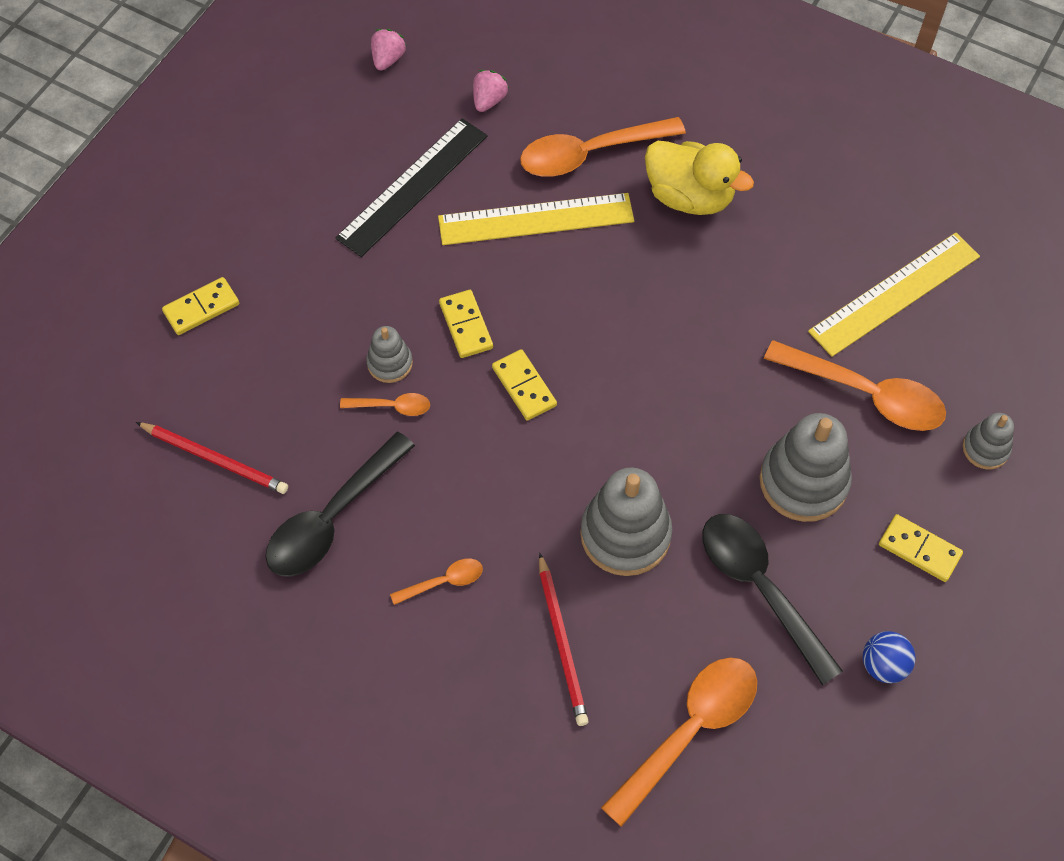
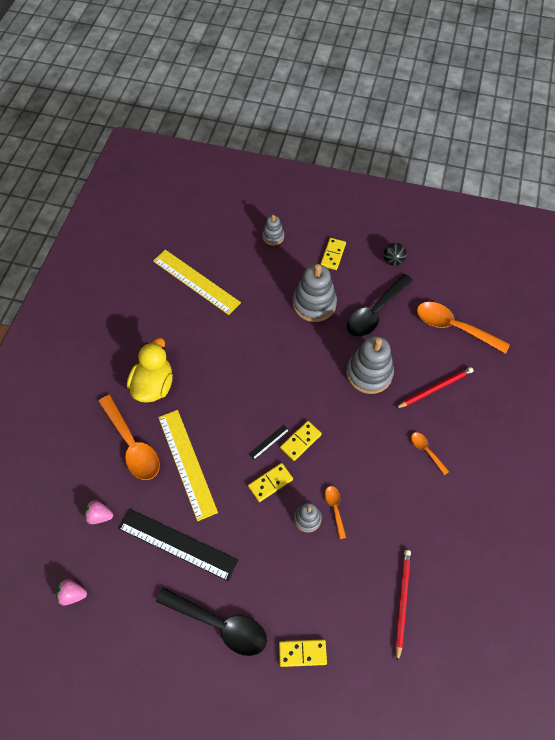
camera: 105 degrees left, 0 degrees up
(201, 308) = (302, 653): yellow domino -> yellow domino turned 45 degrees counterclockwise
(332, 518) = (413, 520): black spoon -> black spoon (219, 624)
(537, 339) = (269, 442): none -> black ruler
(865, 394) = (258, 286): orange spoon -> none
(883, 665) = (393, 261): blue ball -> black ball

